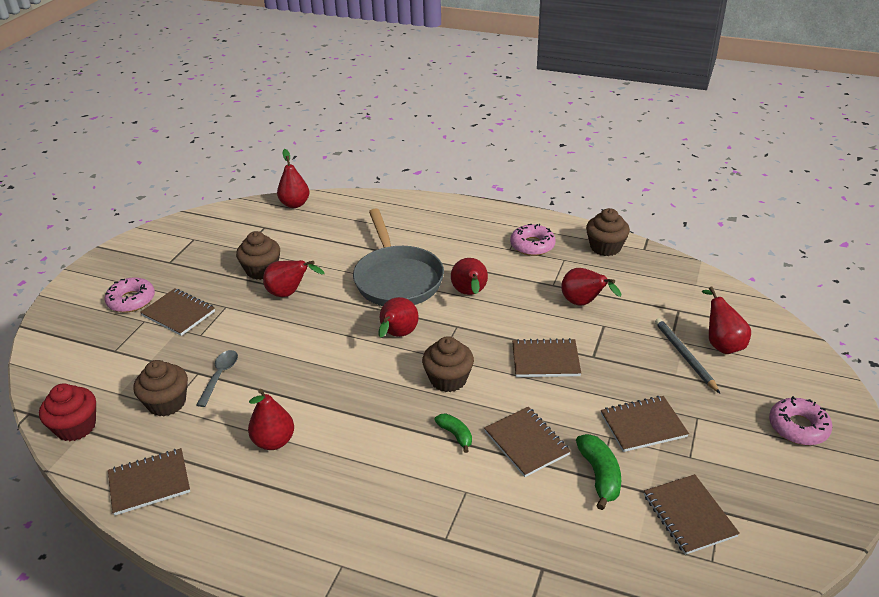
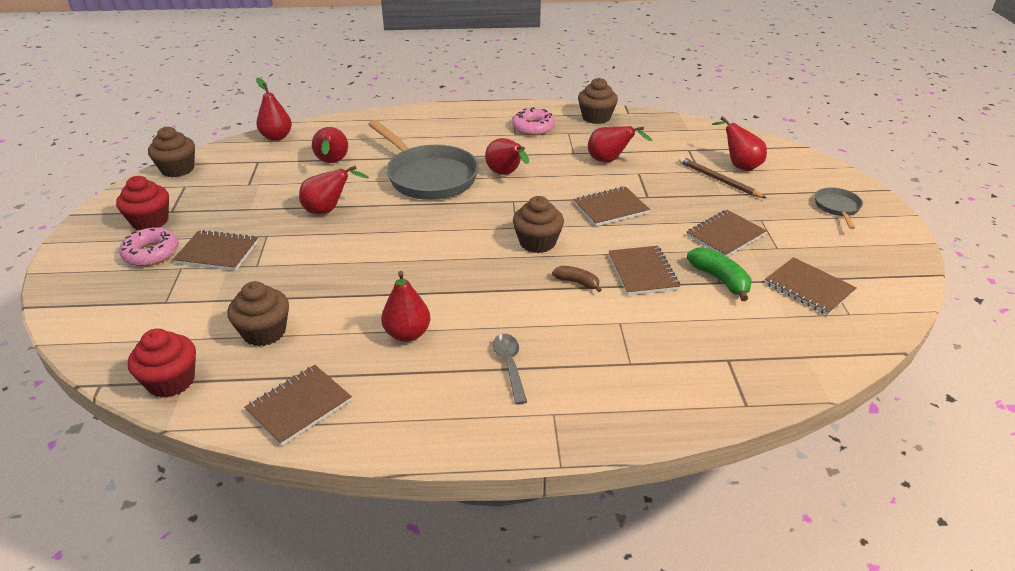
camera: 25 degrees left, 0 degrees up
(148, 268) = (150, 221): none -> red cupcake
(220, 376) = (306, 295): grey spoon -> grey spoon (510, 366)
(261, 270) = (283, 197): brown cupcake -> brown cupcake (177, 169)
(397, 335) = (463, 220): red pear -> red pear (332, 163)
(455, 435) = (577, 282): green banana -> brown banana
(526, 443) = (643, 272): brown notebook -> brown notebook turned 45 degrees clockwise
(684, 356) = (718, 180): grey pencil -> brown pencil
(798, 427) = (837, 208): pink donut -> grey pan

